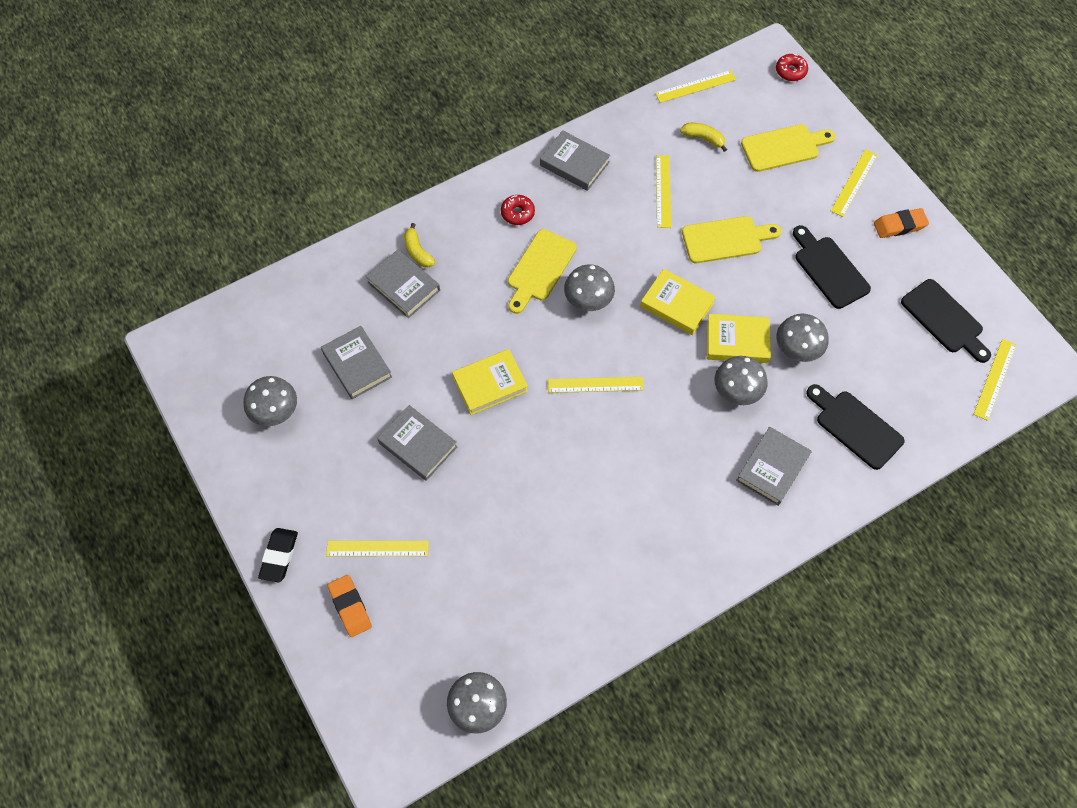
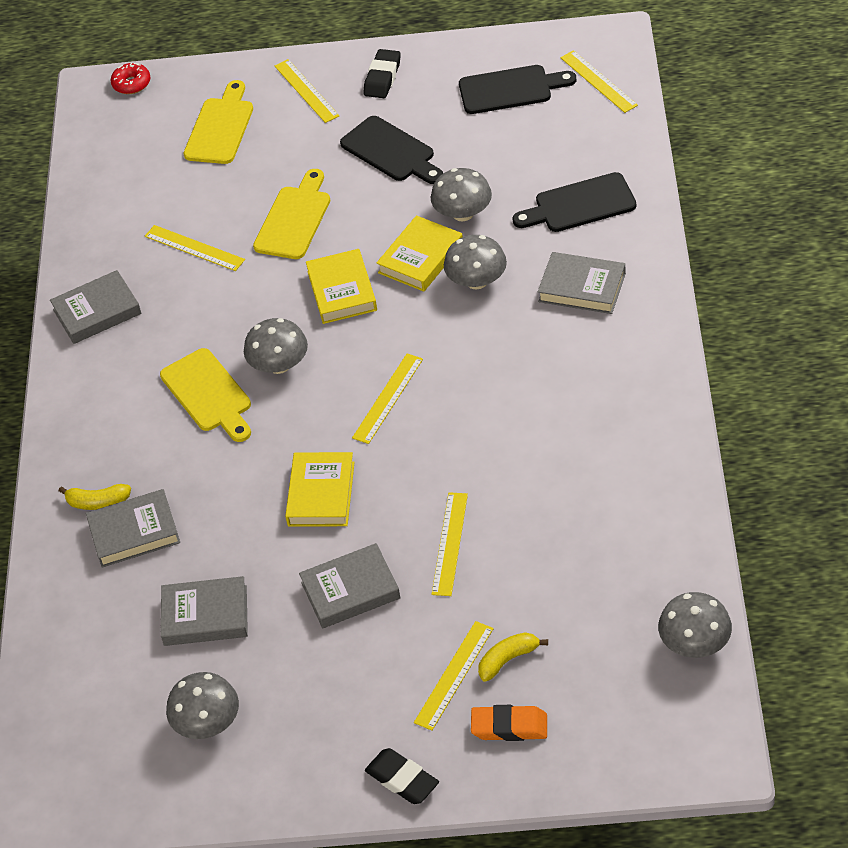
camera: 55 degrees left, 15 degrees down
(517, 213) = (120, 388): red donut -> none
(677, 304) = (342, 291): yellow book -> yellow book turned 75 degrees counterclockwise
(695, 86) = (84, 168): yellow ruler -> yellow ruler (450, 543)
(703, 138) = (156, 188): yellow banana -> yellow banana (508, 660)
(772, 468) = (582, 287): grey book -> grey book turned 45 degrees counterclockwise
(829, 269) = (391, 152): black cutting board -> black cutting board turned 135 degrees counterclockwise
(899, 226) = (382, 78): orange eraser -> black eraser

